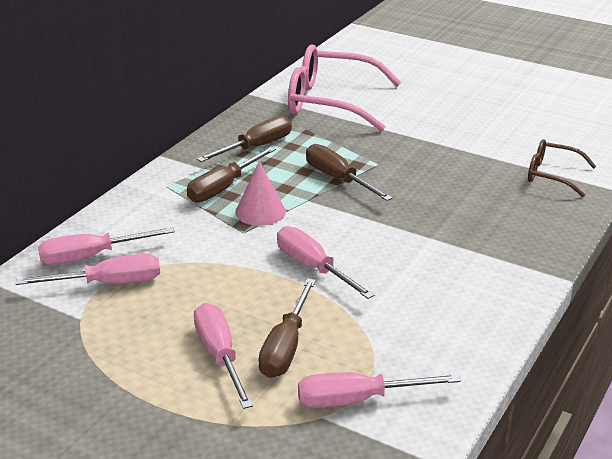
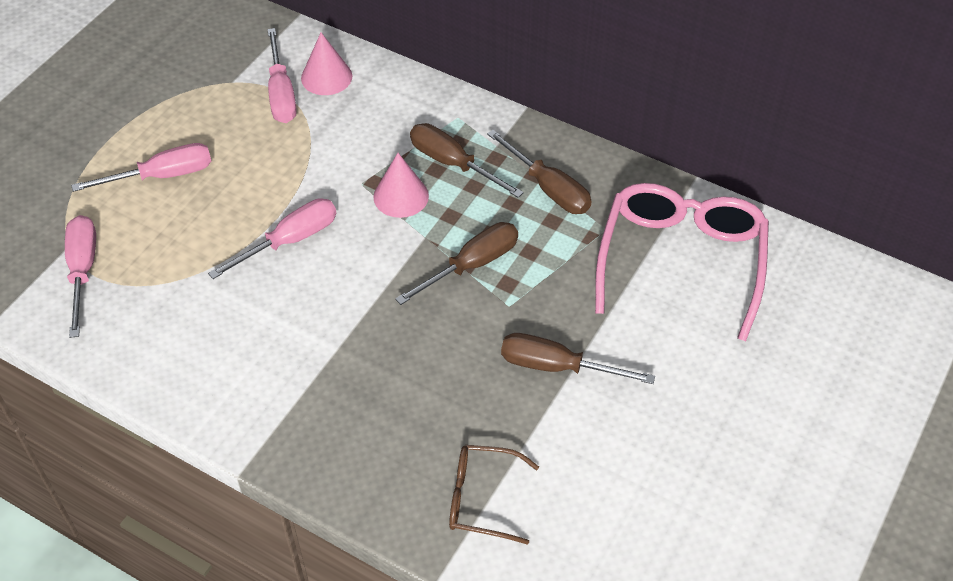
camera: 90 degrees right, 20 degrees up
(91, 256) = (326, 77): pink screwdriver -> pink cone
(286, 347) = (166, 220): brown screwdriver -> brown screwdriver (557, 367)
(552, 175) = (482, 498): brown glasses -> brown glasses turned 105 degrees counterclockwise

